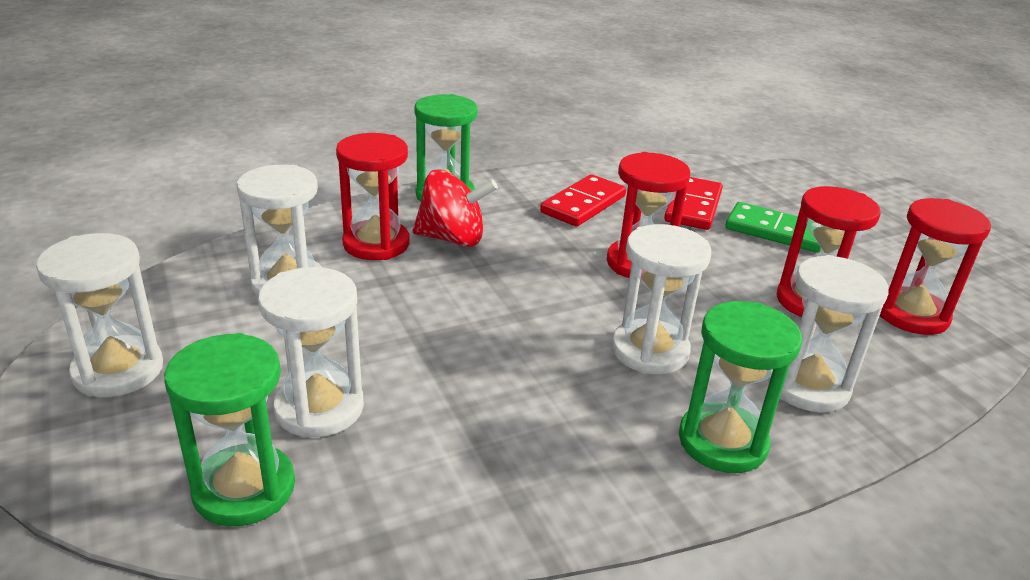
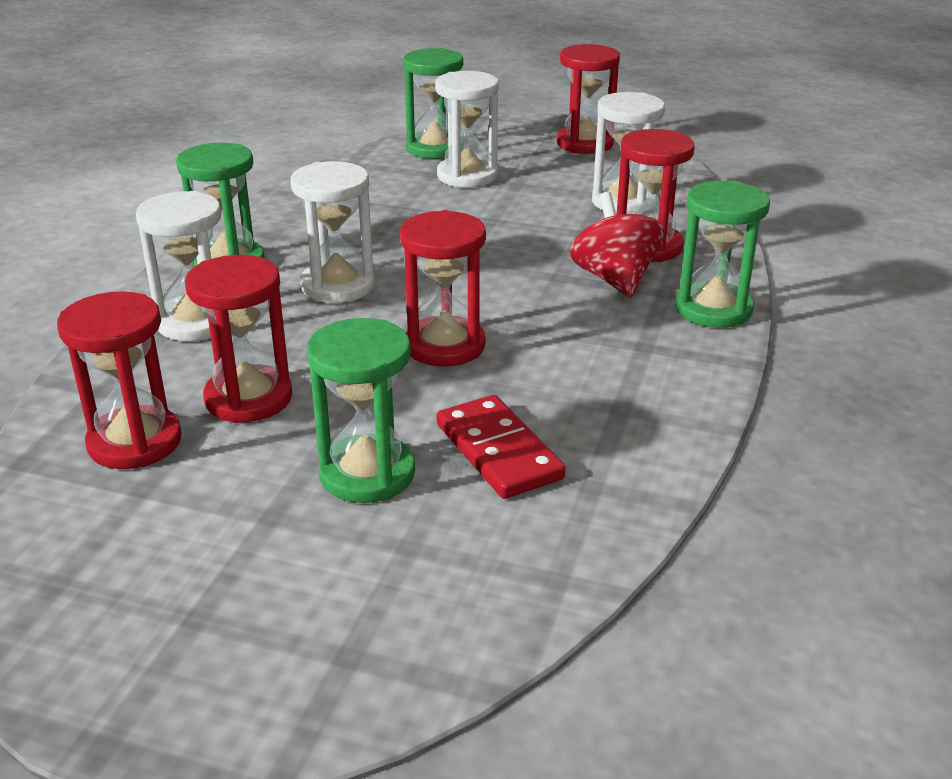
camera: 135 degrees right, 0 degrees up
(118, 370) = (584, 143): white hourglass -> red hourglass
(452, 239) = (615, 279): red spinning top -> red spinning top turned 120 degrees clockwise
(583, 204) = (598, 378): red domino -> none
(775, 231) = (367, 474): green domino -> green hourglass

